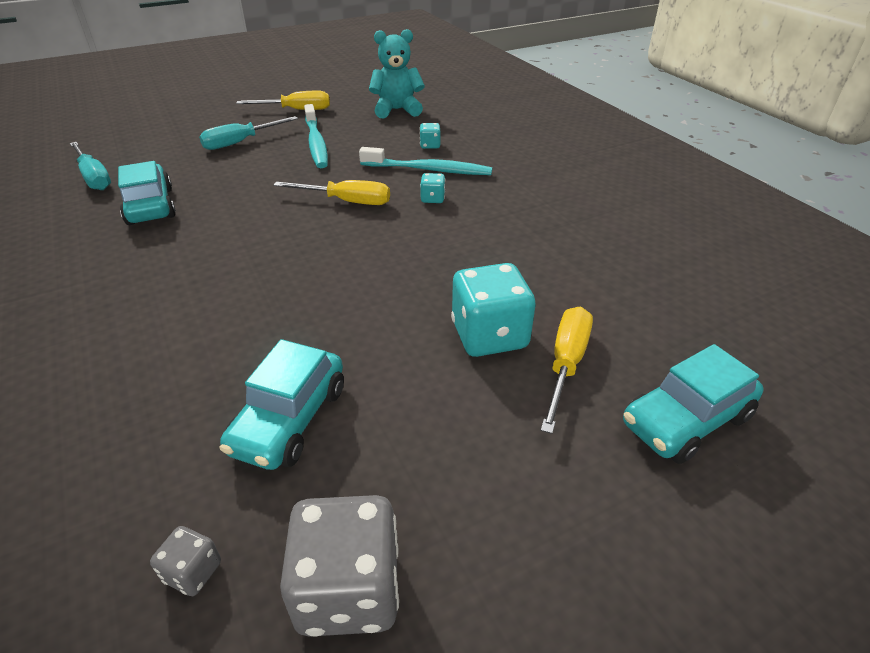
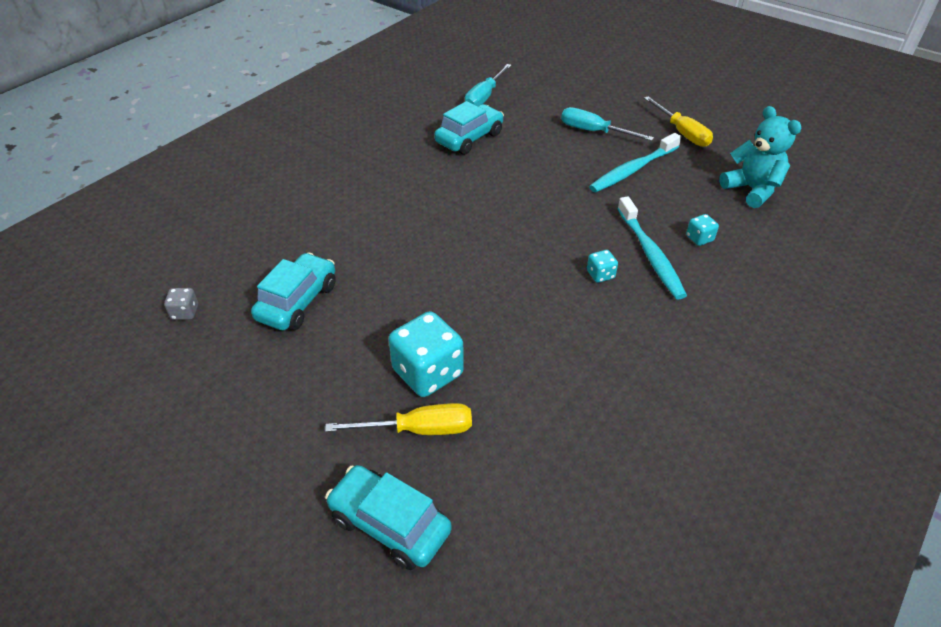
camera: 65 degrees right, 5 degrees up
(290, 419) = (297, 302): turquoise car -> turquoise car turned 120 degrees clockwise
(347, 201) = (553, 226): yellow screwdriver -> none
(348, 589) = (190, 376): grey dice -> none

